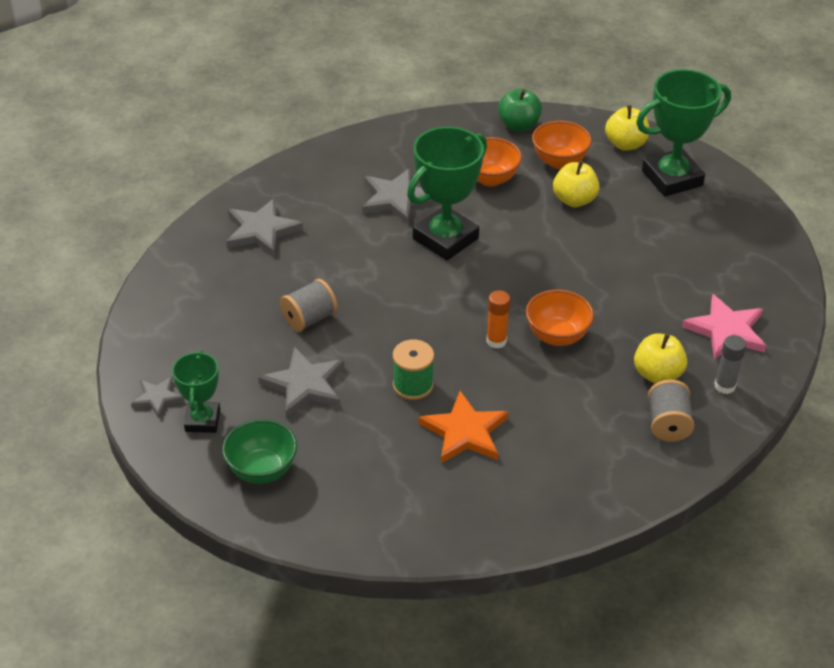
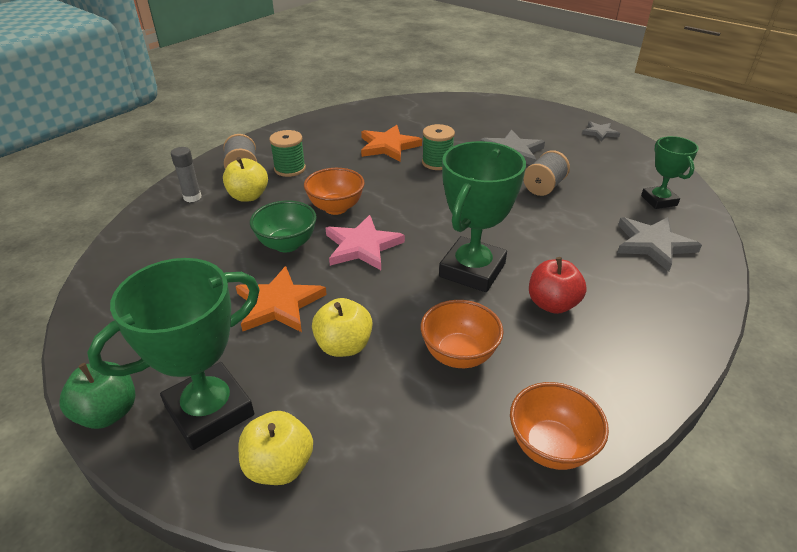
camera: 165 degrees right, 5 degrees down
(202, 420) = (560, 128): green trophy -> green trophy (659, 200)
(262, 470) = (503, 115): green bowl -> green bowl (287, 244)
(396, 199) = (552, 304): grey star -> red apple
(496, 341) = (386, 197): orange glue stick -> none
(518, 125) = (458, 467): green apple -> green apple (108, 412)
(559, 161) = (376, 405): orange bowl -> orange bowl (550, 447)
(606, 413) = (290, 169): none -> green spool
(623, 241) = (279, 304): none -> orange star
(726, 330) = (180, 236): pink star -> pink star (362, 246)

